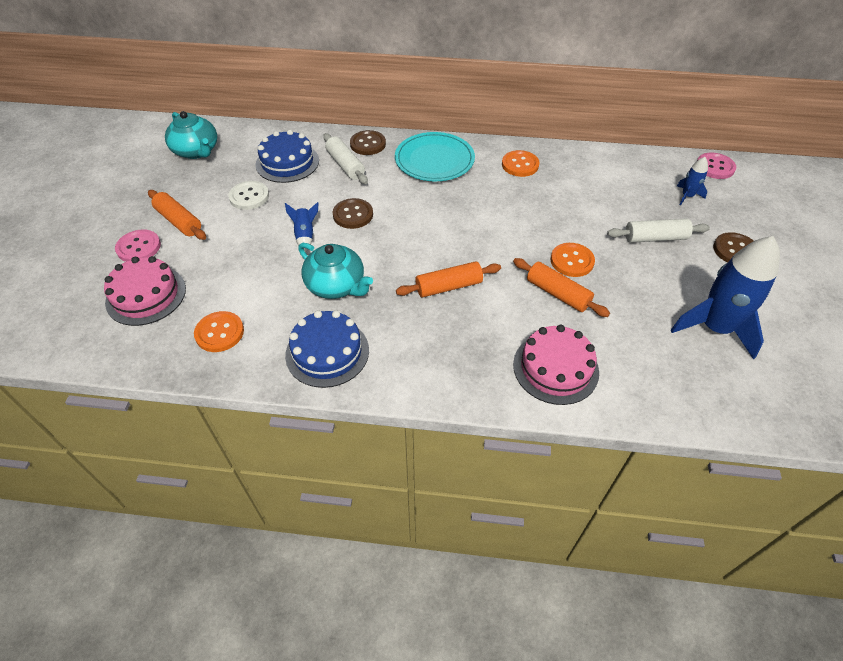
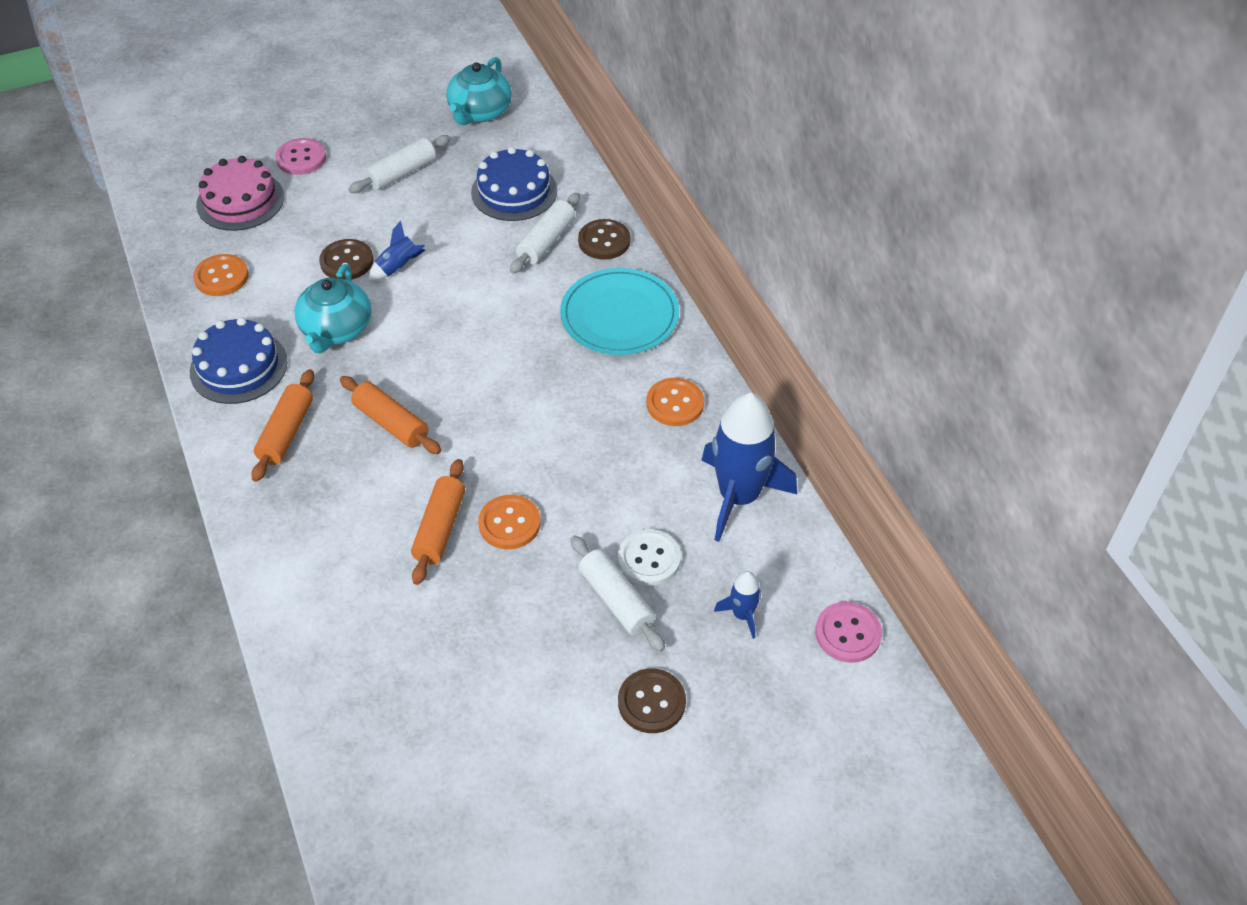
camera: 60 degrees right, 0 degrees up
(179, 221) = (357, 164): orange rolling pin -> orange rolling pin (286, 433)
(213, 204) = (401, 173): none -> white rolling pin
(249, 196) = (432, 193): white button -> white button (649, 559)
(353, 215) = (459, 290): brown button -> brown button (346, 261)
(555, 368) = (317, 565): pink cake -> none
(715, 328) = (473, 711): blue rocket -> blue rocket (738, 497)

